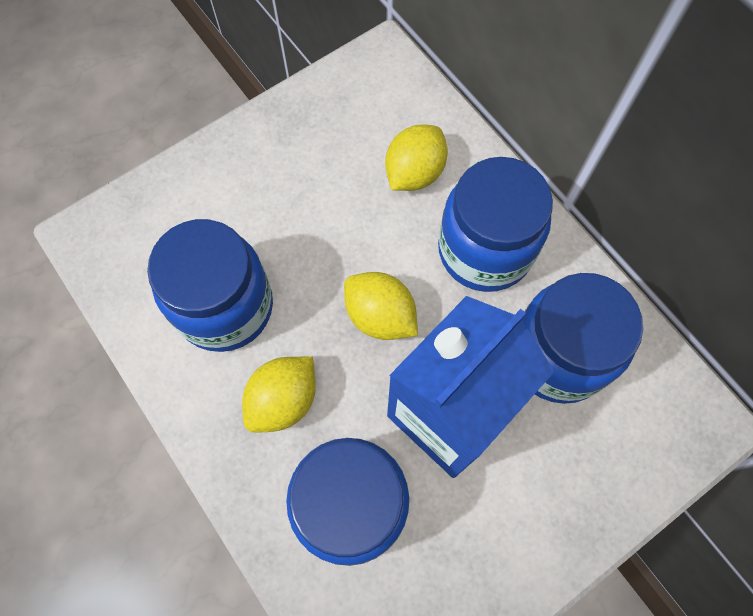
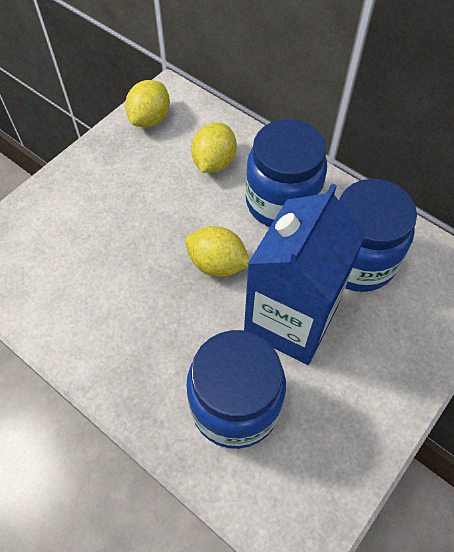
camera: 15 degrees left, 10 degrees down
(225, 307) = (94, 286): blue jar -> none
(283, 400) = (159, 342): yellow lemon -> yellow lemon (150, 119)

